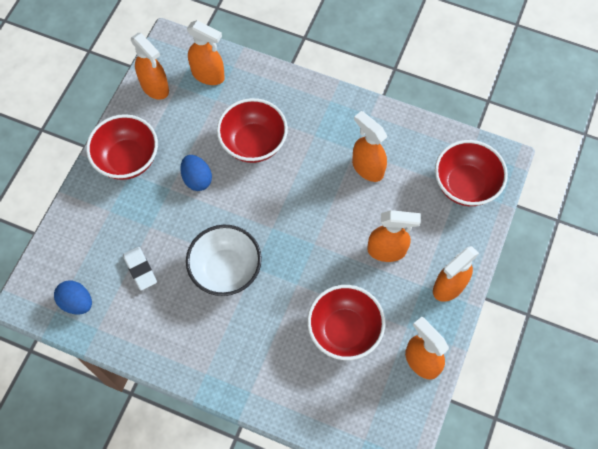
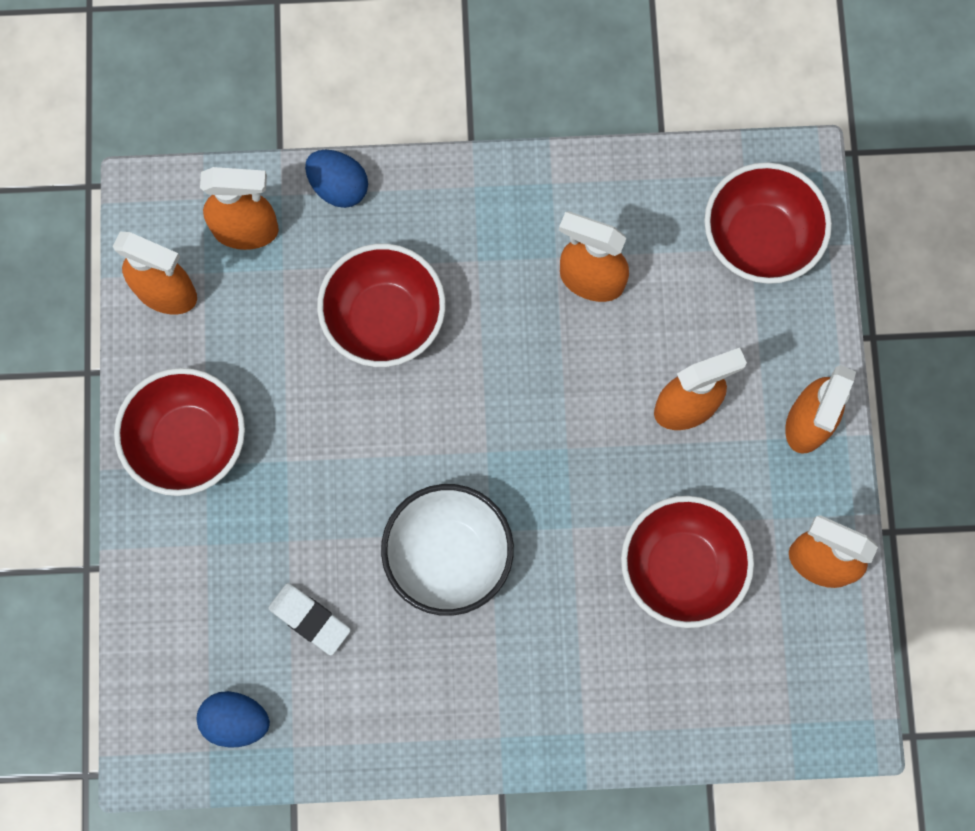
camera: 25 degrees left, 10 degrees up
(197, 179) = (323, 424): blue egg -> blue egg (338, 187)

